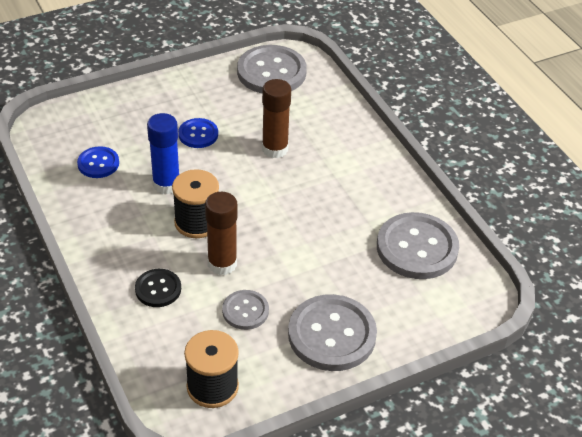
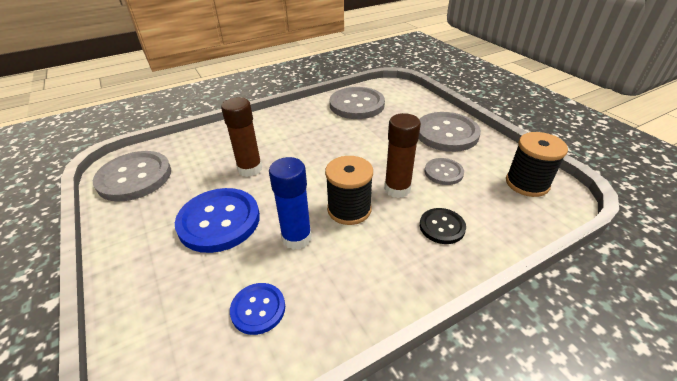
camera: 90 degrees left, 5 degrees down
(198, 134) = (219, 221): blue button -> blue button, size x1.86

